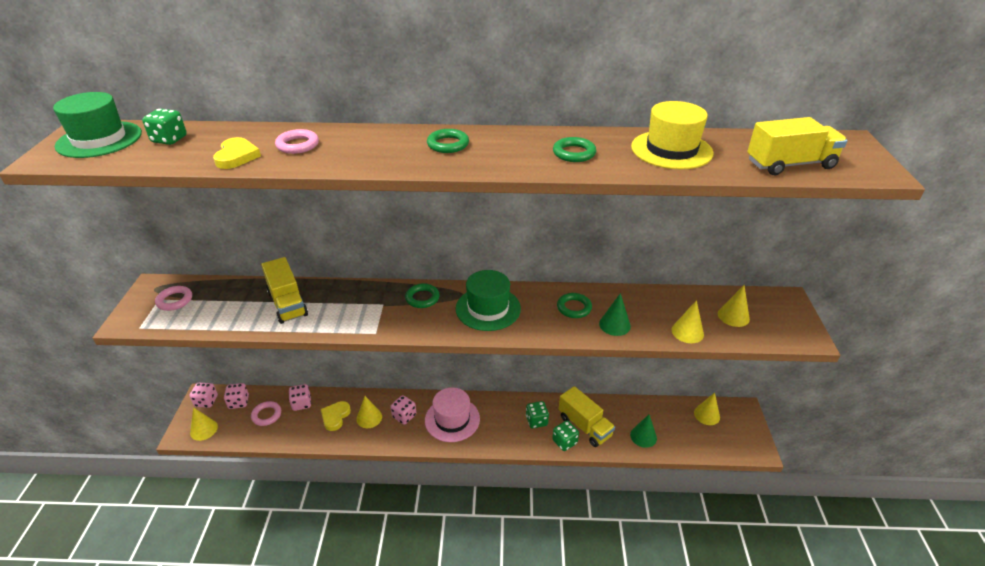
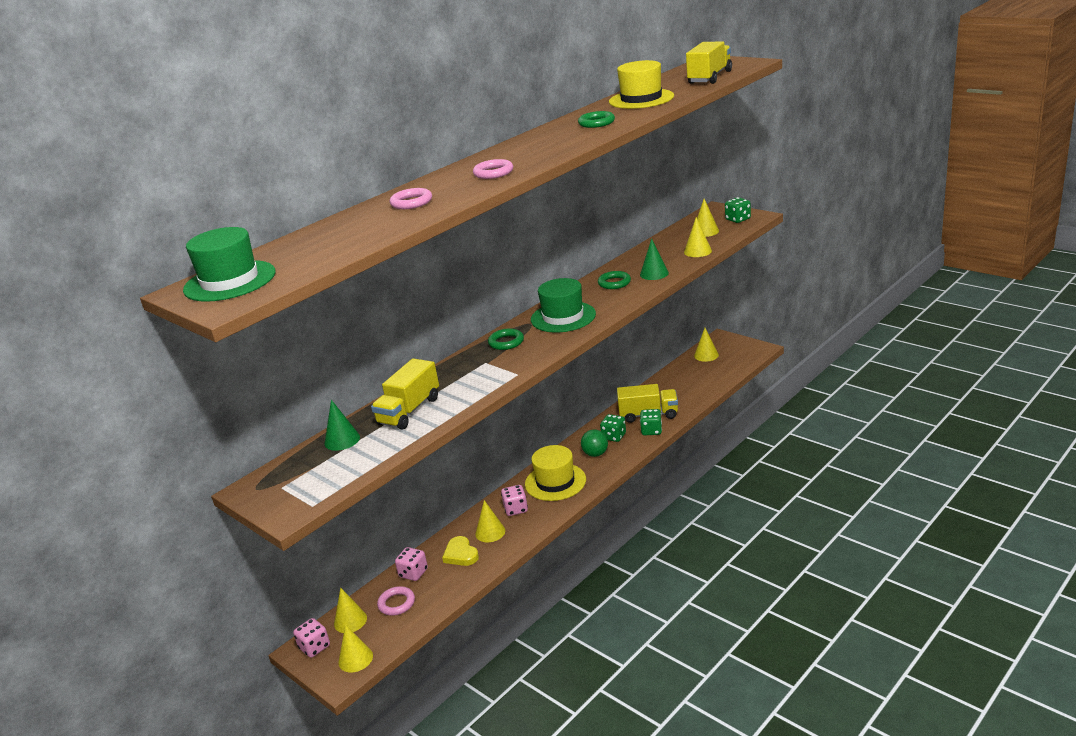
camera: 45 degrees left, 10 degrees down
(169, 139) = (295, 251): green dice -> green dice (738, 219)
(175, 300) = (300, 477): pink ring -> pink ring (493, 173)
(236, 156) = (387, 225): yellow heart -> none
(239, 402) = (350, 621): pink dice -> yellow cone
(287, 303) = (409, 411): yellow truck -> yellow truck turned 105 degrees clockwise
(448, 144) = (512, 155): green ring -> none
(452, 419) = (555, 482): pink hat -> yellow hat
(505, 423) = (595, 454): none -> green ball
(643, 436) = (691, 391): green cone -> green cone (342, 440)

